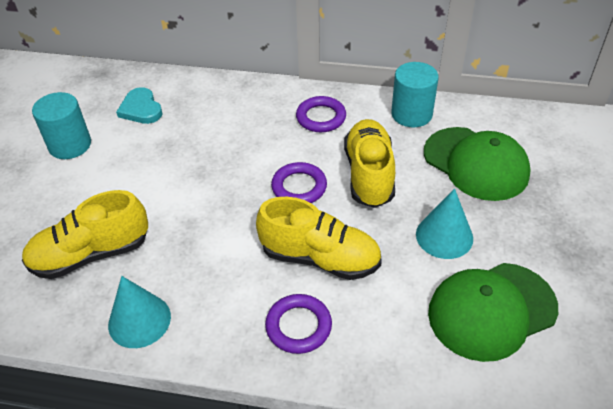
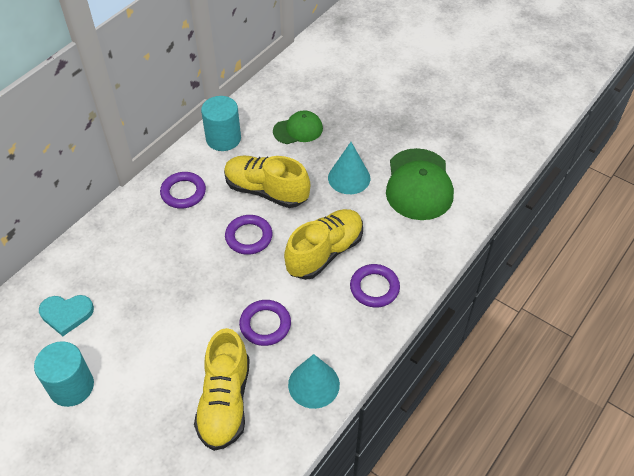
camera: 65 degrees left, 5 degrees up
(196, 247) = (265, 325): none -> purple ring
(476, 163) = (298, 130): green cap -> green cap, size x0.59

